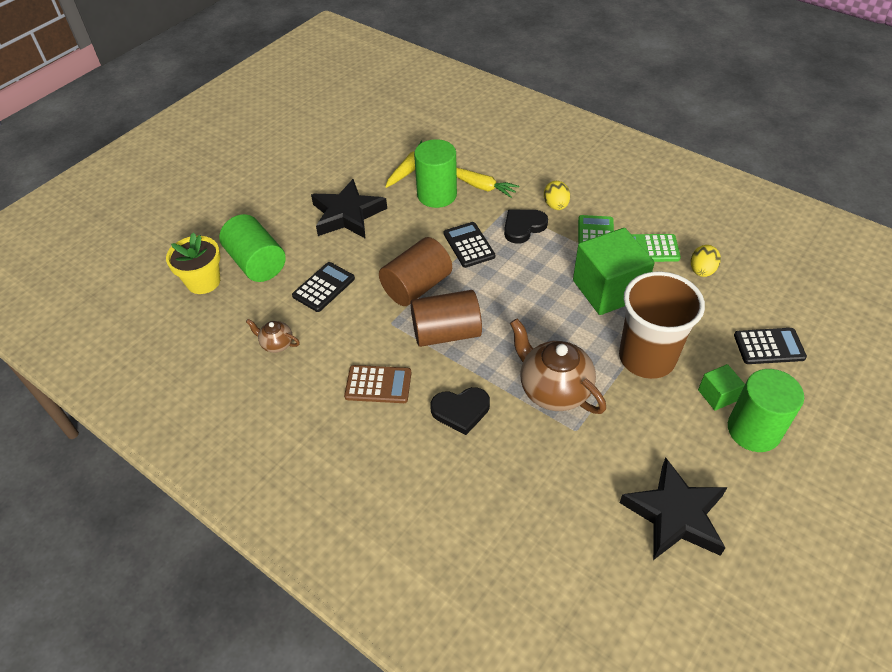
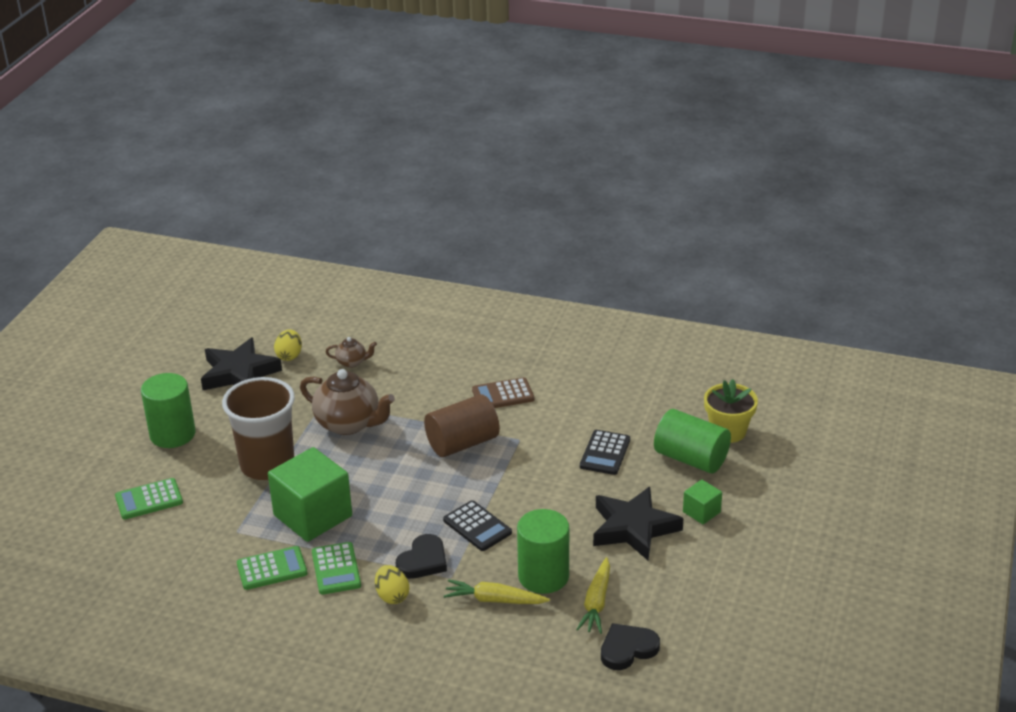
camera: 160 degrees right, 15 degrees down
(276, 344) = (613, 401): brown teapot -> brown teapot (352, 362)
(417, 286) = (512, 474): brown cylinder -> none
(461, 411) = (423, 394): black heart -> black heart (627, 649)
(701, 271) = (212, 557): yellow egg -> yellow egg (289, 356)
(717, 395) = (202, 451): green cube -> green cube (701, 512)
(769, 346) = (149, 500): black calculator -> green calculator

